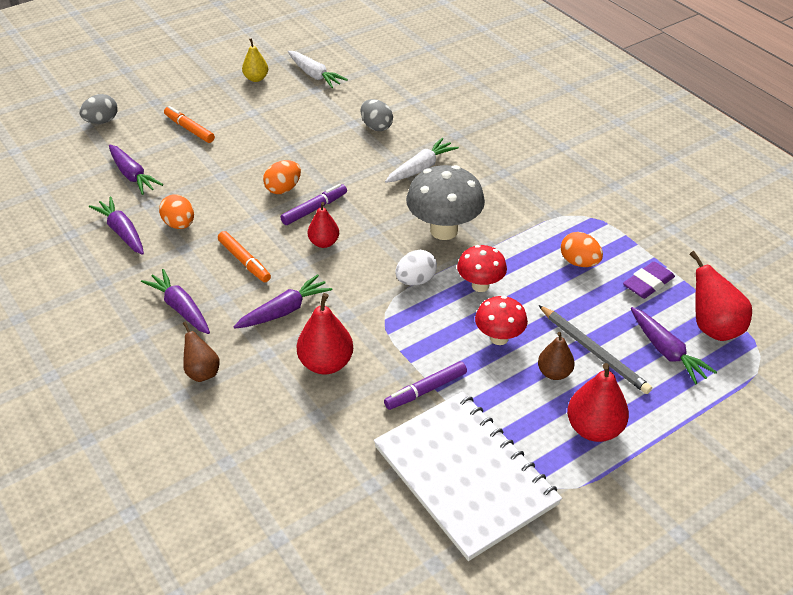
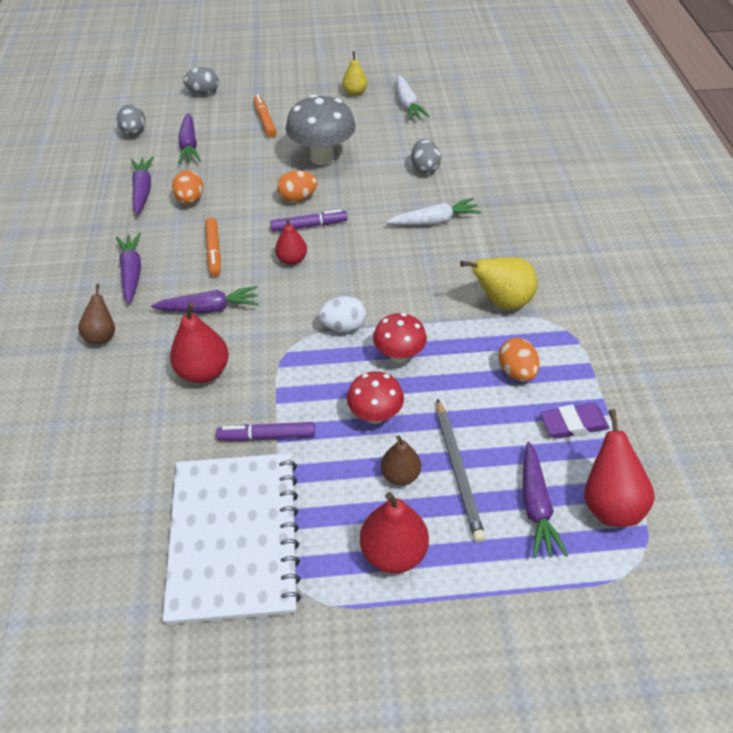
camera: 30 degrees right, 5 degrees up
(61, 181) = (134, 132): none -> grey egg
(444, 230) = (408, 288): grey mushroom -> grey mushroom (322, 157)
(526, 214) = (502, 302): none -> yellow pear

